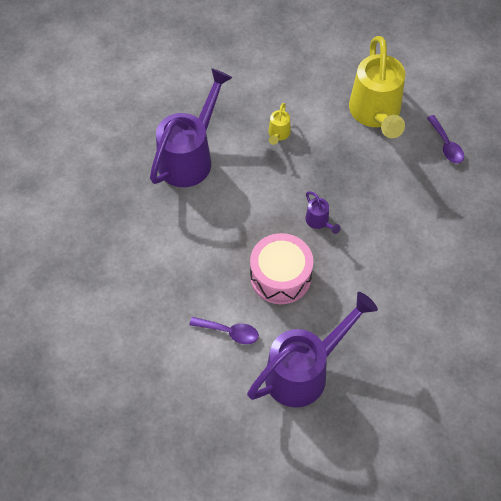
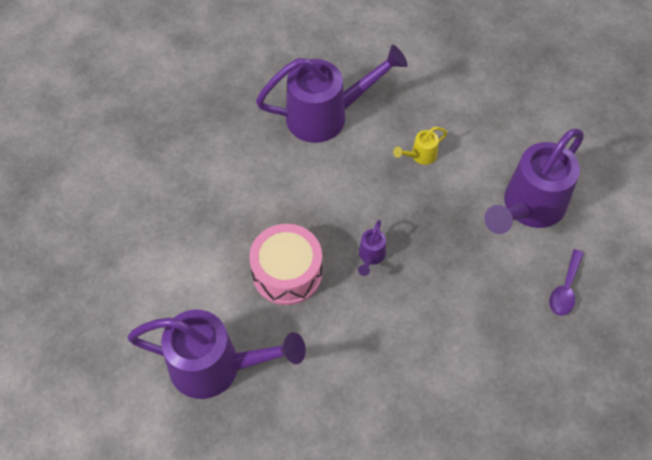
camera: 45 degrees right, 0 degrees up
(229, 332) = (197, 280): purple spoon -> none
(376, 114) = (528, 208): yellow watering can -> purple watering can

